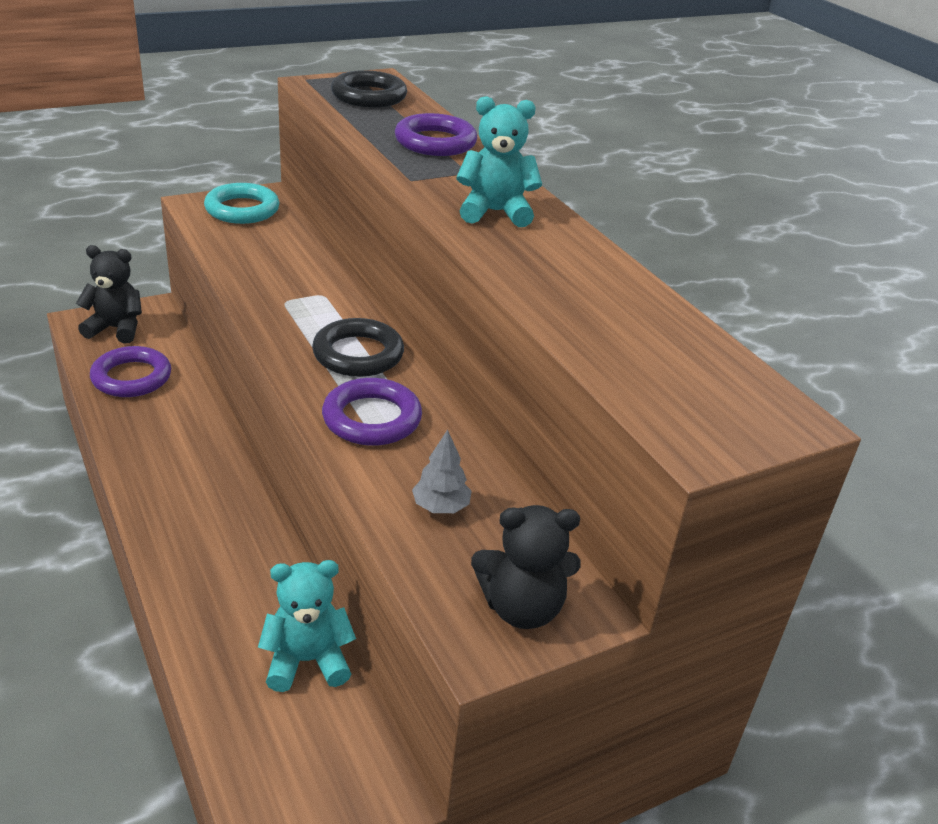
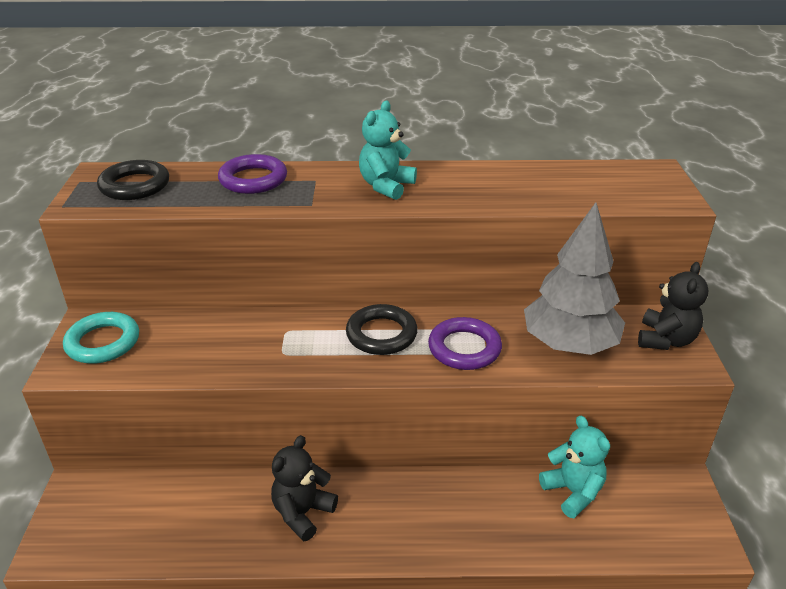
camera: 60 degrees left, 0 degrees up
(116, 329) = (86, 524): black teddy bear -> black teddy bear (302, 513)
(131, 377) = (180, 527): purple ring -> none
(307, 661) = (573, 492): turquoise teddy bear -> turquoise teddy bear turned 135 degrees clockwise
(441, 507) = (569, 344): grey tree -> grey tree, size x2.49

